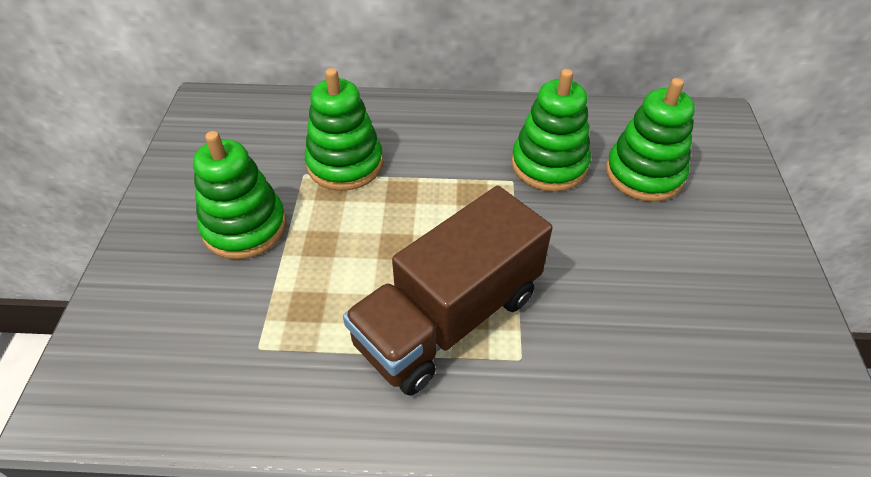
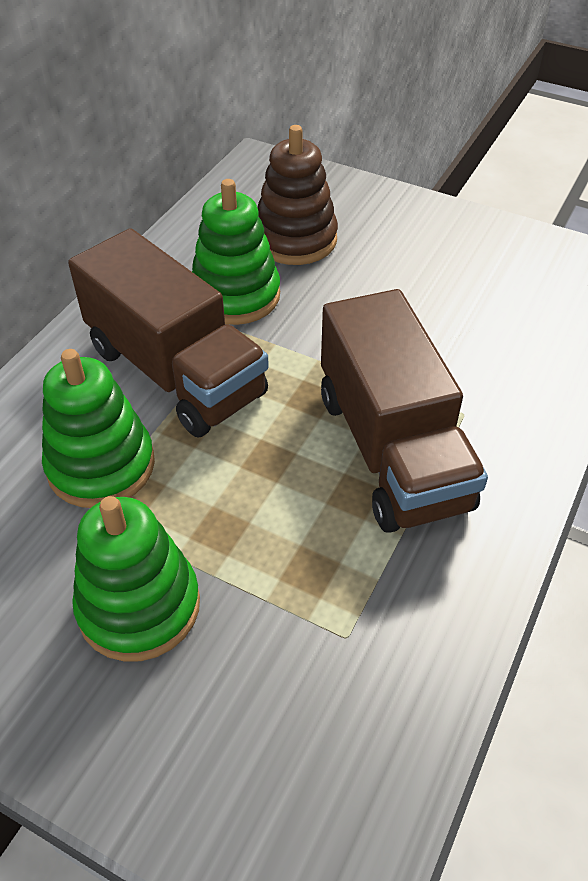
camera: 65 degrees left, 0 degrees up
(448, 165) = (175, 372): none -> brown truck
(644, 174) = (295, 239): green stacking toy -> brown stacking toy

